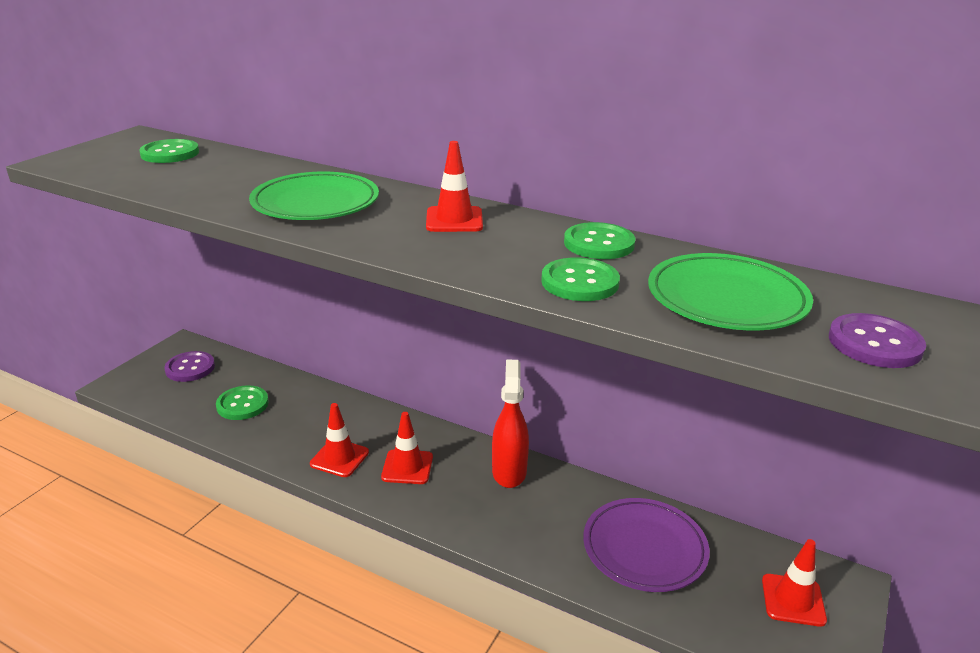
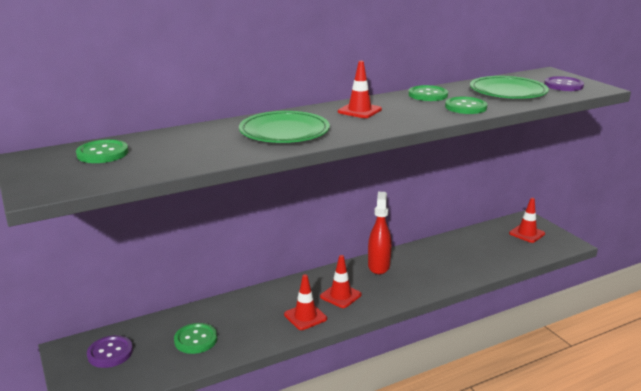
camera: 55 degrees left, 5 degrees down
(509, 471) = (378, 266): red spray bottle -> red spray bottle turned 60 degrees clockwise
(644, 548) = (469, 252): purple plate -> none

